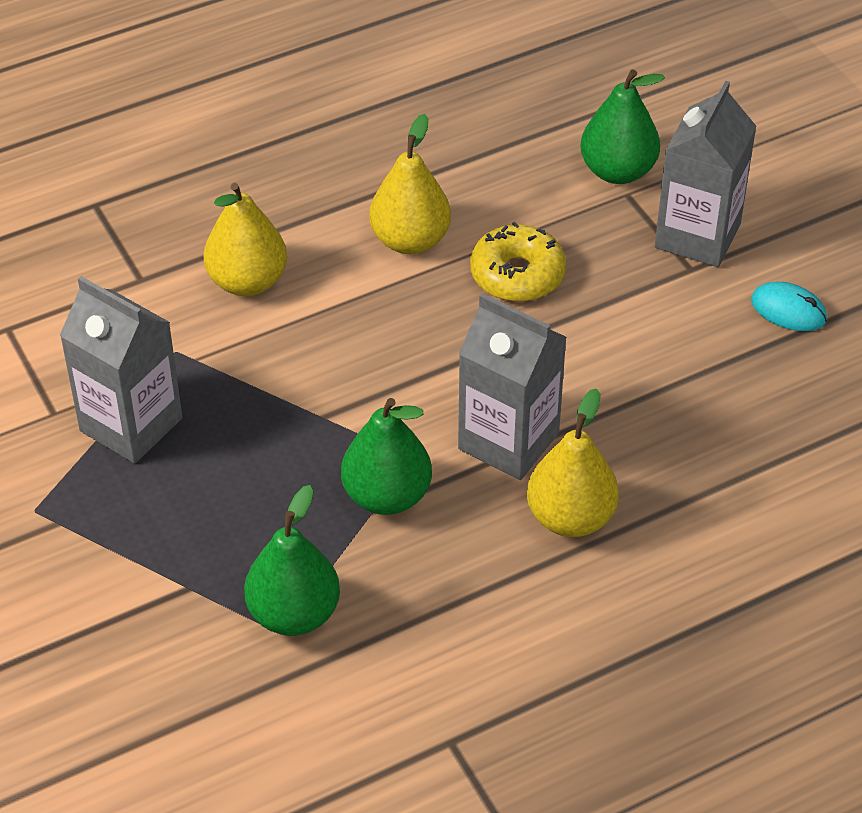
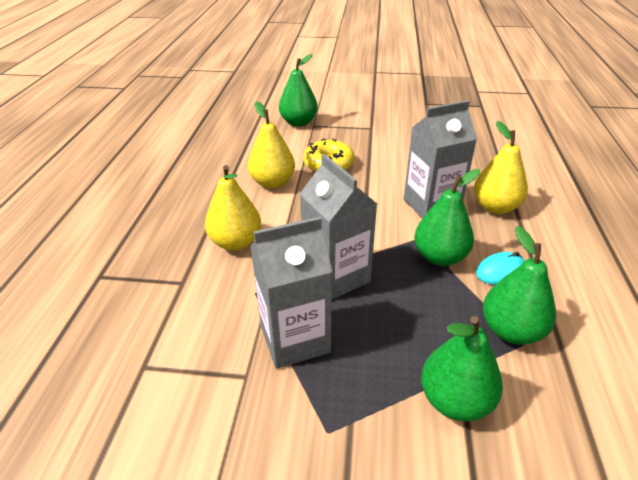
camera: 55 degrees left, 10 degrees down
(145, 595) = (455, 400): none -> green pear
(697, 236) = (355, 120): grey carton -> grey carton (336, 276)
(788, 310) = (414, 118): turquoise mouse -> turquoise mouse (500, 271)

